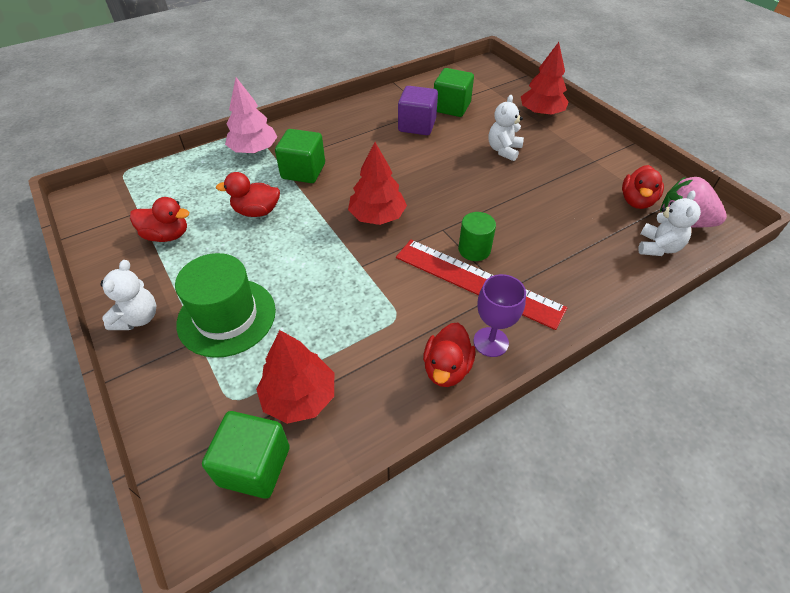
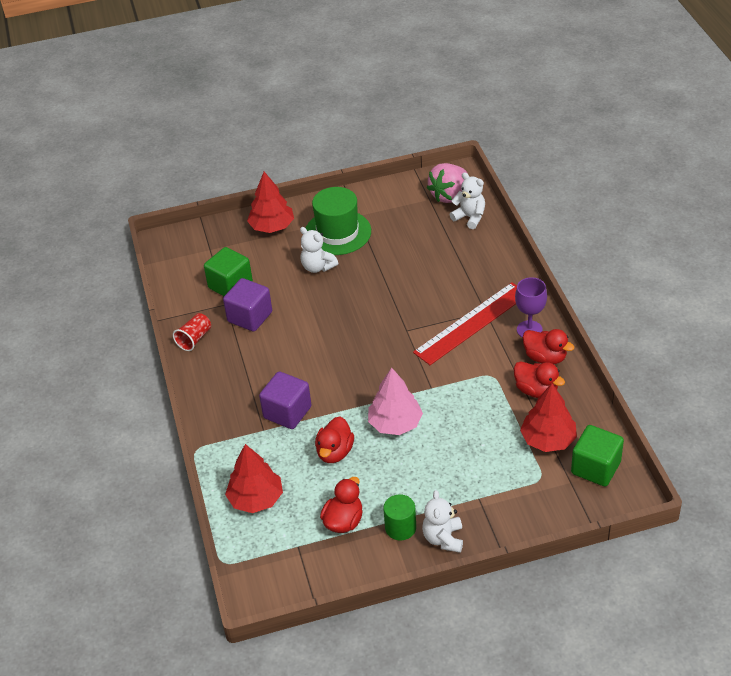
camera: 70 degrees left, 5 degrees down
(138, 318) = (443, 538): white teddy bear -> white teddy bear turned 120 degrees counterclockwise
(226, 317) = (460, 479): green hat -> green hat (337, 232)
(254, 150) = (233, 449): pink tree -> pink tree (395, 423)
(303, 171) = (287, 412): green cube -> purple cube
(377, 216) = (374, 368): red tree -> red tree (256, 499)
(378, 103) = (194, 339): none -> red cup
(474, 249) = (437, 317): green cylinder -> green cylinder (400, 528)
(636, 201) = (417, 210): red duck -> red duck (536, 390)

